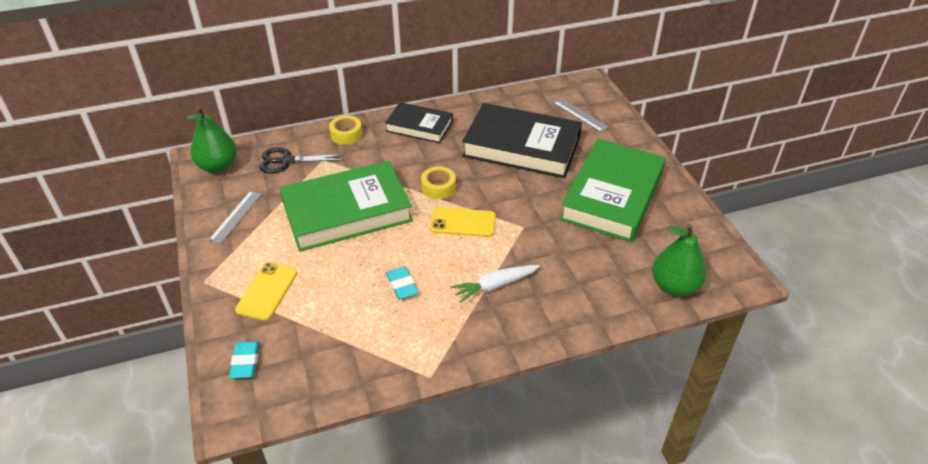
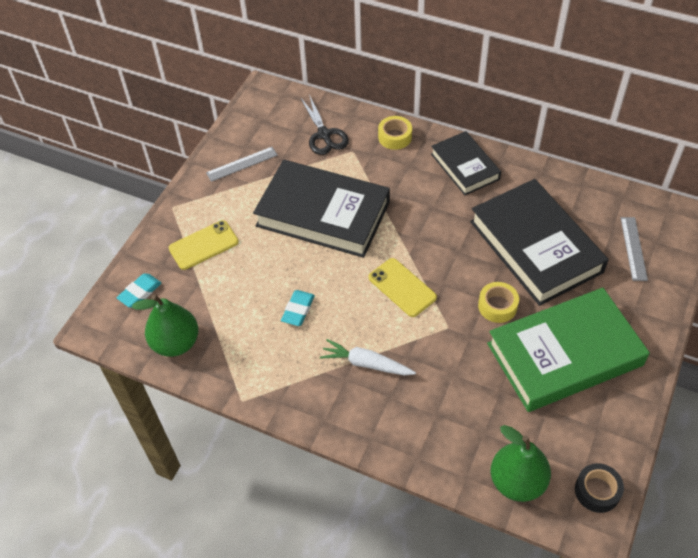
camera: 45 degrees right, 10 degrees up
(218, 166) = (270, 108): green pear -> green pear (176, 343)
(287, 161) = (324, 134): black scissors -> black scissors turned 150 degrees counterclockwise
(347, 211) = (323, 214): green book -> black book
(438, 187) = (417, 240): yellow tape -> yellow tape (497, 306)
(721, 257) = (597, 491): none -> black tape

